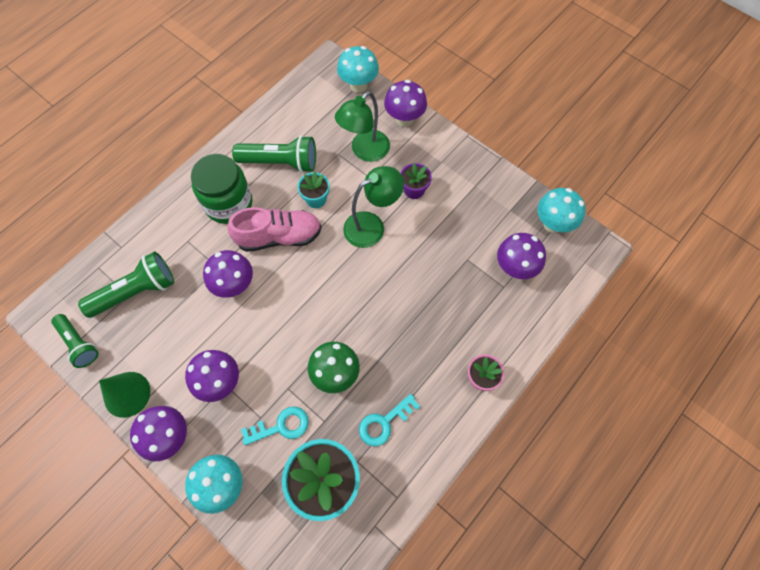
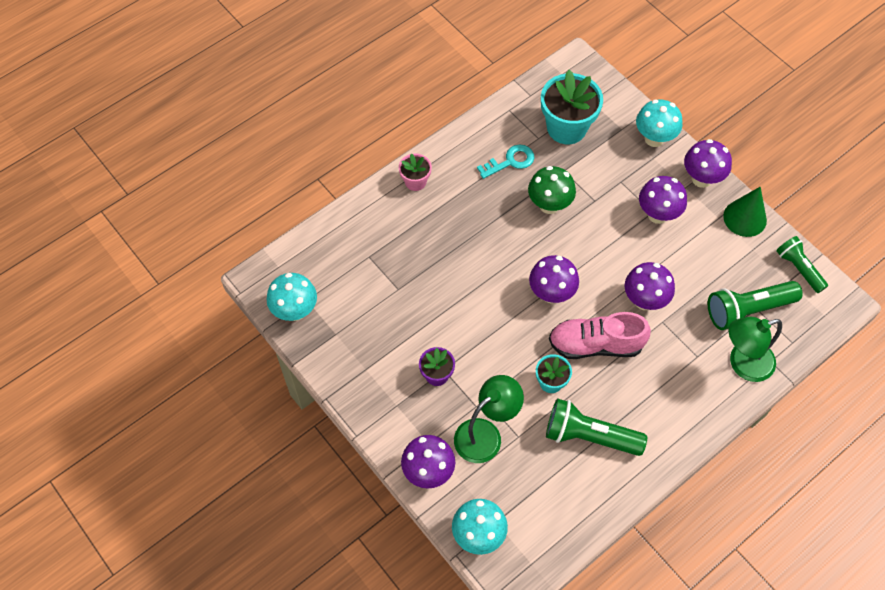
camera: 170 degrees left, 5 degrees down
(228, 203) = (652, 393): green jar -> none
(281, 426) = (602, 172): turquoise key -> none
(372, 226) = (492, 341): green lamp -> green lamp (743, 364)
(515, 268) = (351, 272): purple mushroom -> purple mushroom (551, 293)

